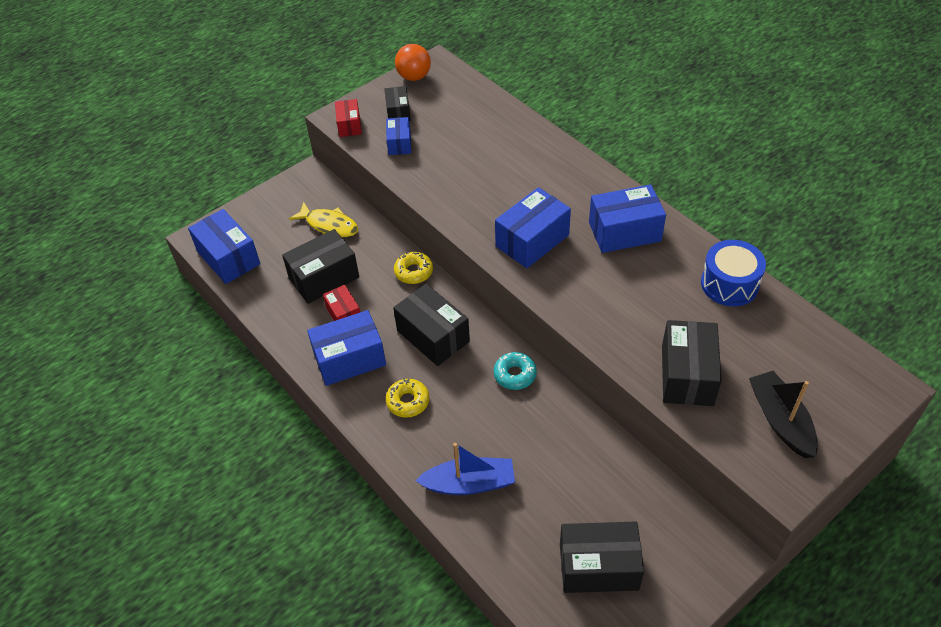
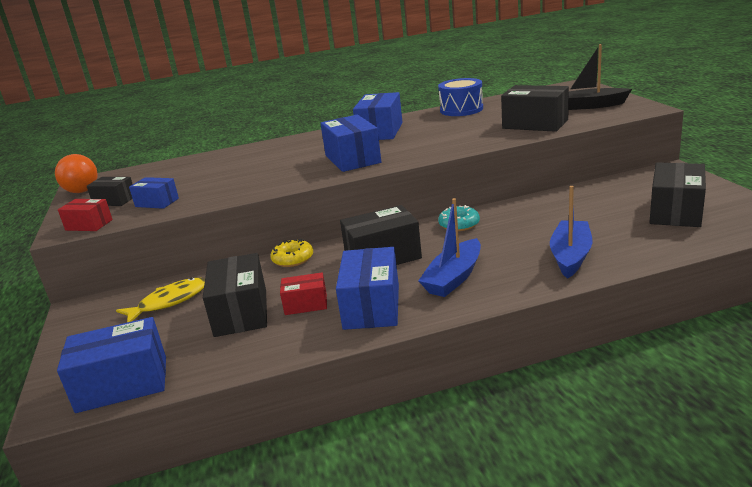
camera: 65 degrees left, 25 degrees down
(408, 401) = (454, 278): yellow donut -> blue boat

